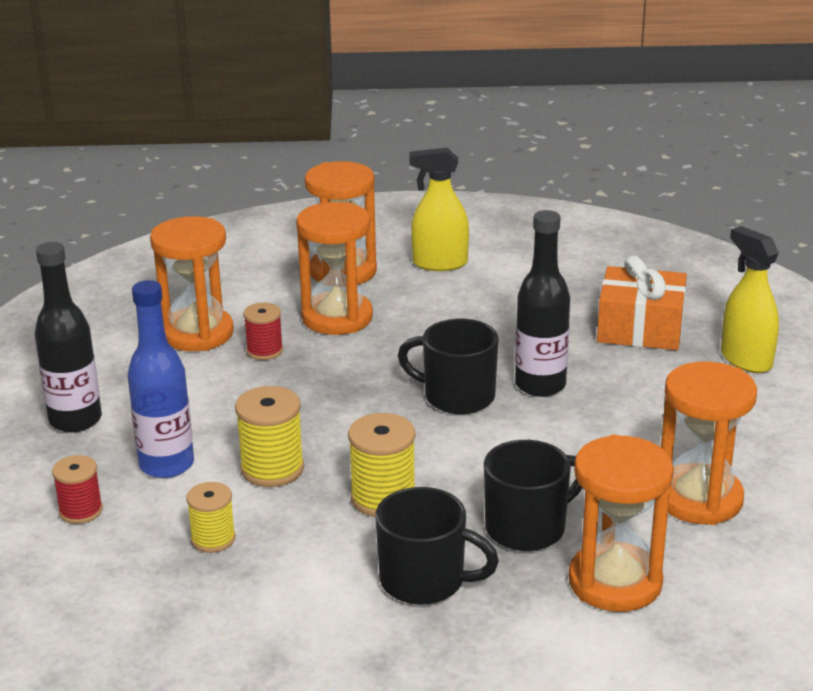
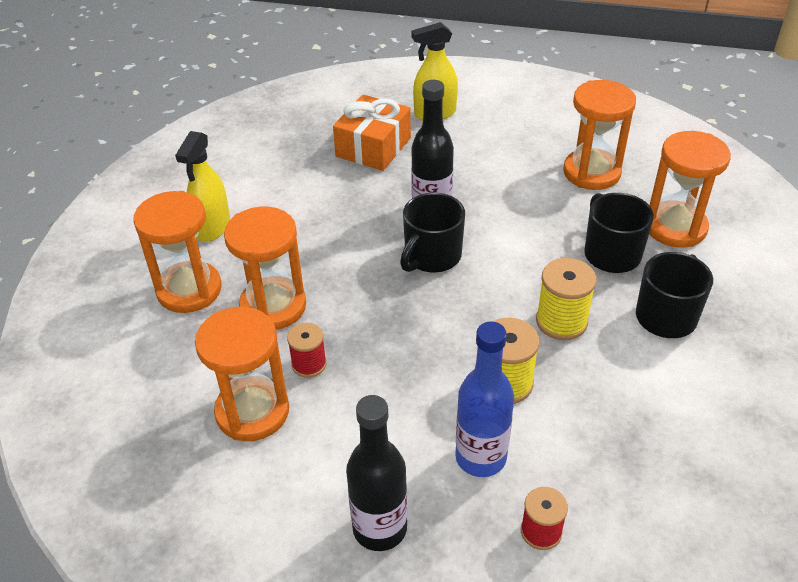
camera: 75 degrees left, 15 degrees up
(213, 539) = (599, 434): yellow spool -> none

